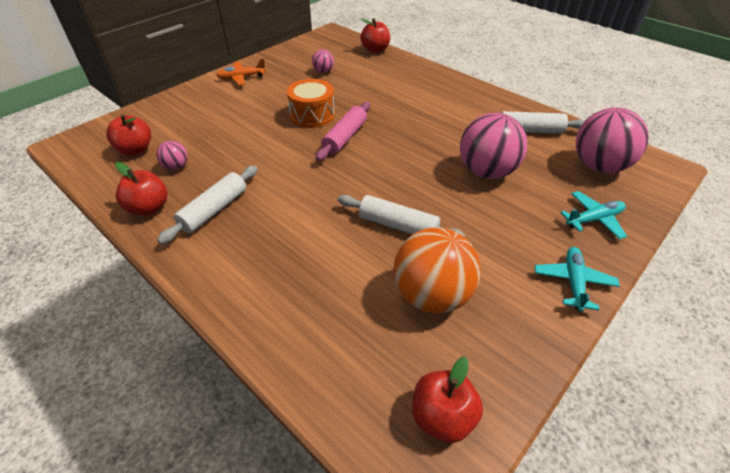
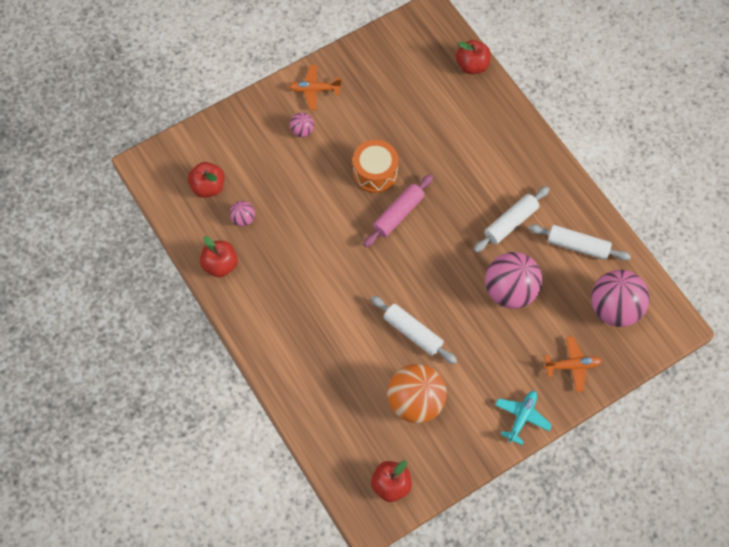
camera: 15 degrees right, 20 degrees up
(214, 210) = (271, 280): white rolling pin -> white rolling pin (510, 223)
(323, 71) = (403, 97): pink ball -> pink ball (302, 131)
(593, 219) = (572, 366): turquoise plane -> orange plane

